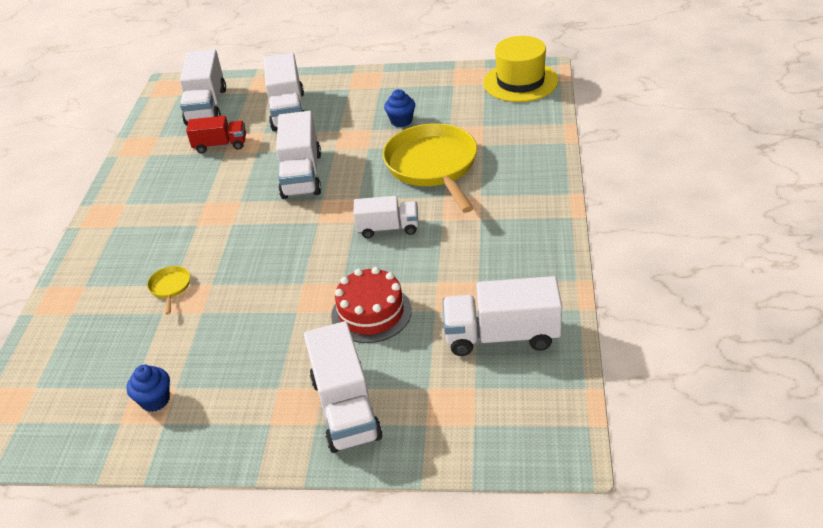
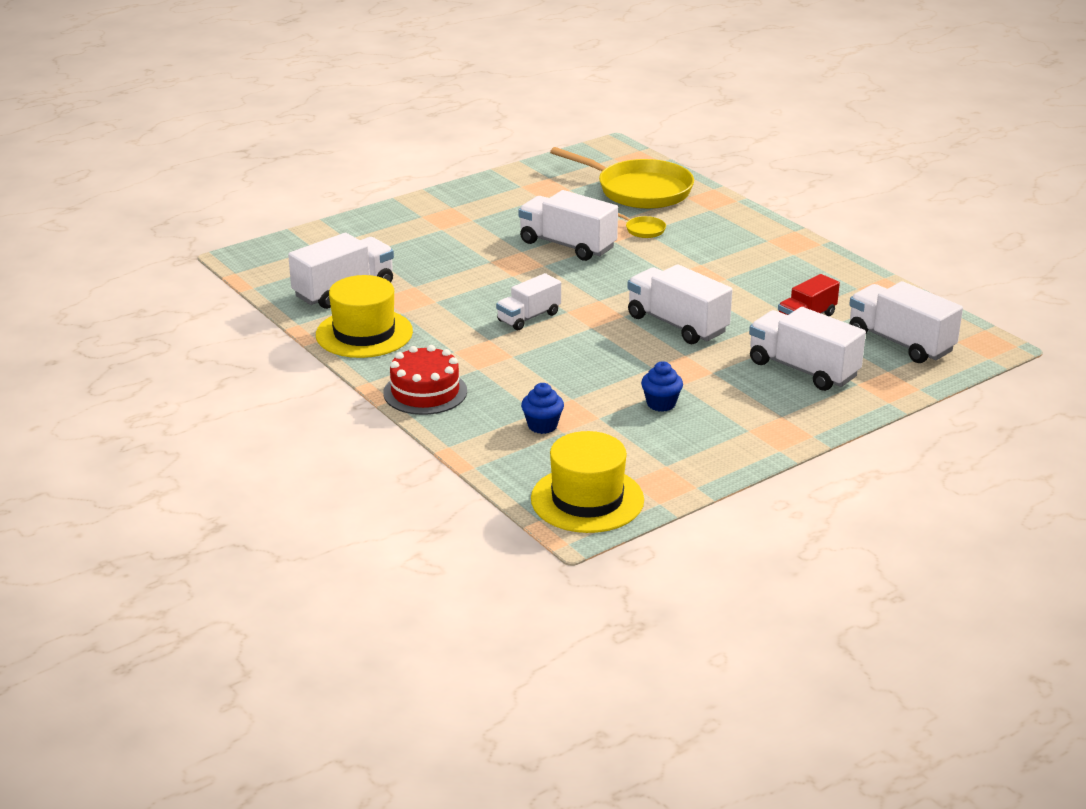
camera: 135 degrees right, 10 degrees down
(155, 400) = (544, 190): blue cupcake -> blue cupcake (542, 426)
(345, 408) = (411, 227): white truck -> white truck (567, 245)
(371, 313) = (462, 269): red cake -> red cake (425, 392)
(433, 166) = (560, 375): yellow pan -> yellow pan (639, 190)
(531, 270) = (364, 333): none -> yellow hat

